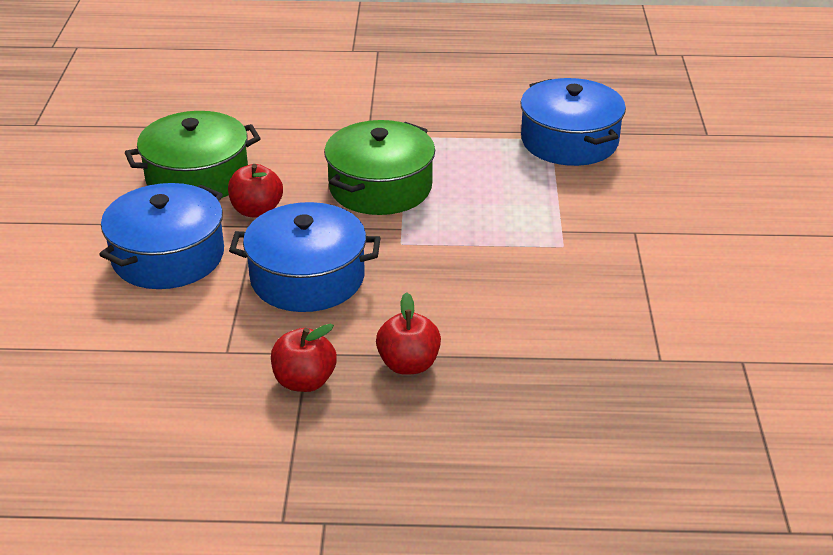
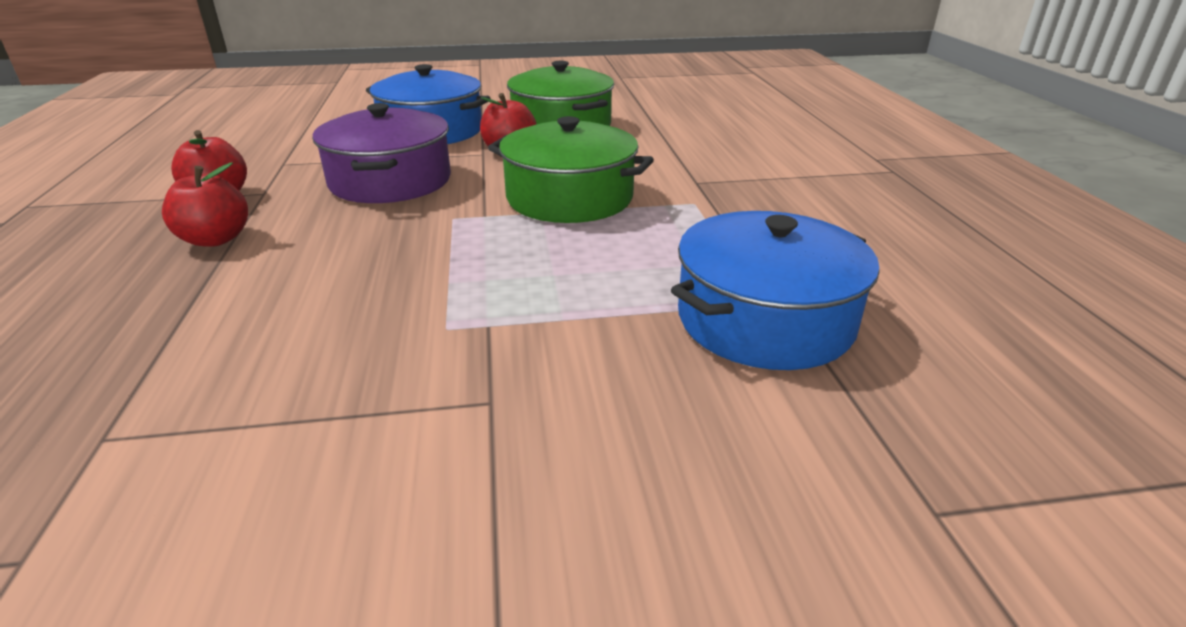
camera: 80 degrees right, 5 degrees down
(307, 277) = (390, 181): blue pot -> purple pot

